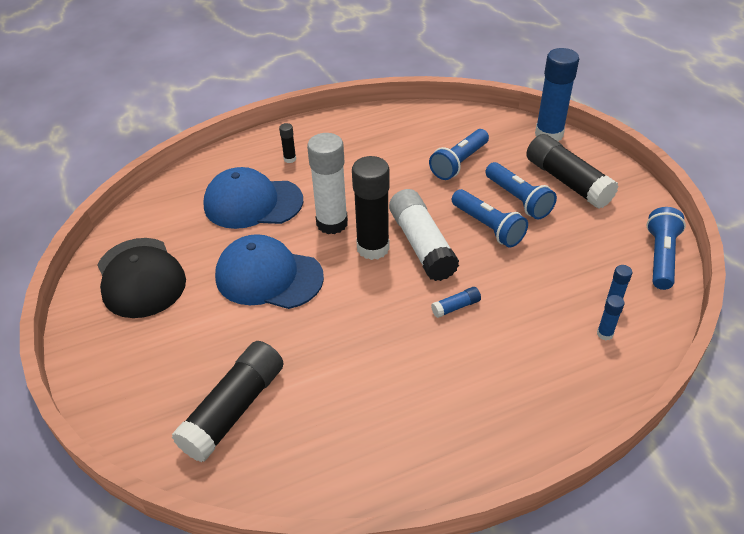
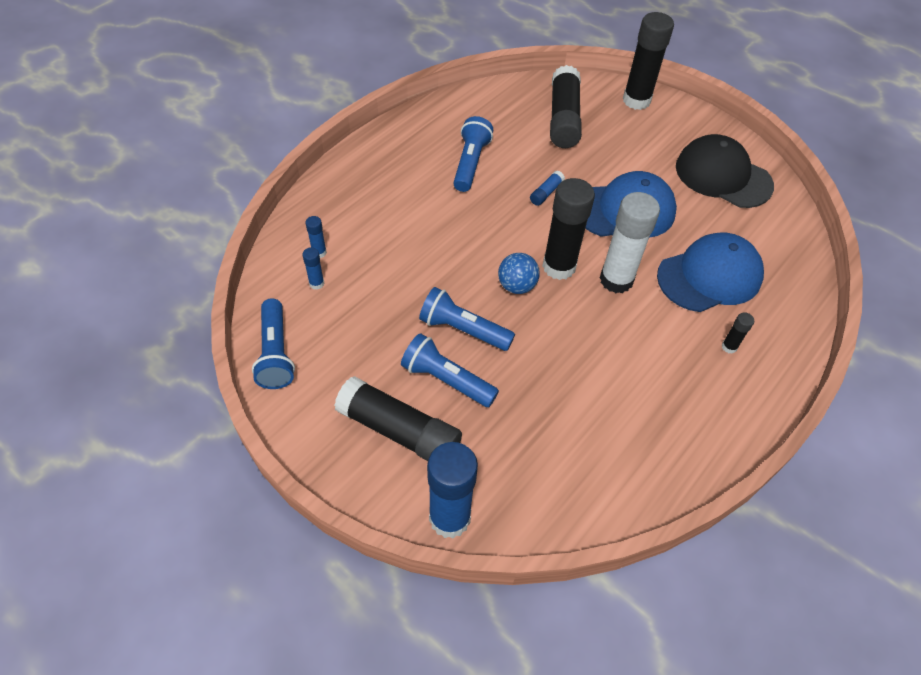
camera: 150 degrees right, 10 degrees up
(122, 403) = (636, 100): none -> black glue stick
(421, 244) = (517, 286): white glue stick -> blue ball
(456, 307) = (453, 235): blue glue stick -> blue glue stick (546, 193)
(459, 163) = (539, 414): blue flashlight -> blue flashlight (470, 163)

